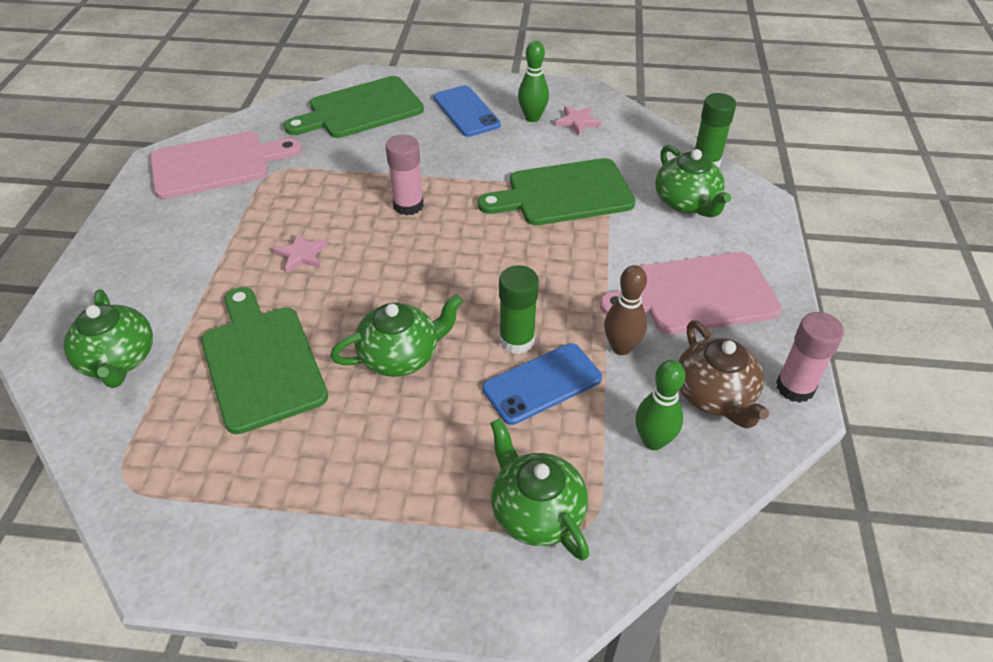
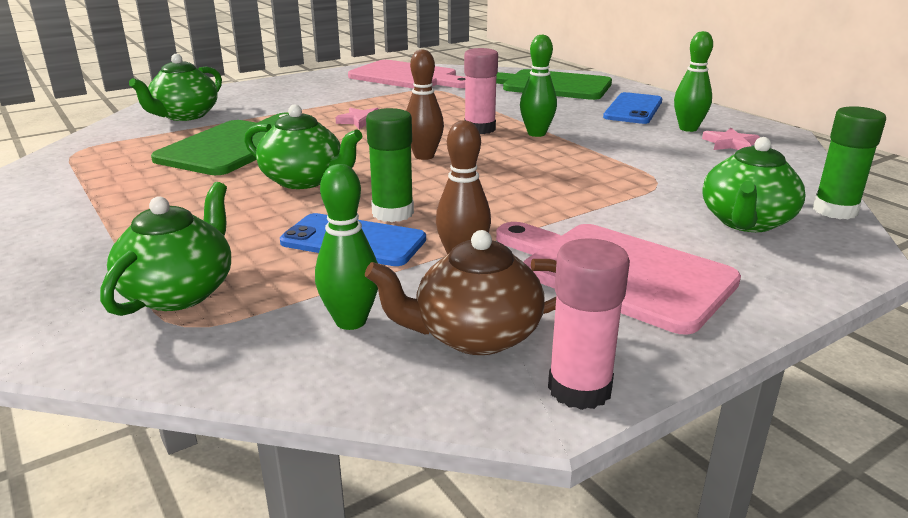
camera: 50 degrees right, 20 degrees down
(428, 266) = (424, 156): none -> brown bowling pin
(454, 185) = (536, 134): none -> green bowling pin
(564, 193) = (621, 169): green cutting board -> none
(714, 395) = (475, 335): brown teapot -> brown teapot turned 45 degrees clockwise

